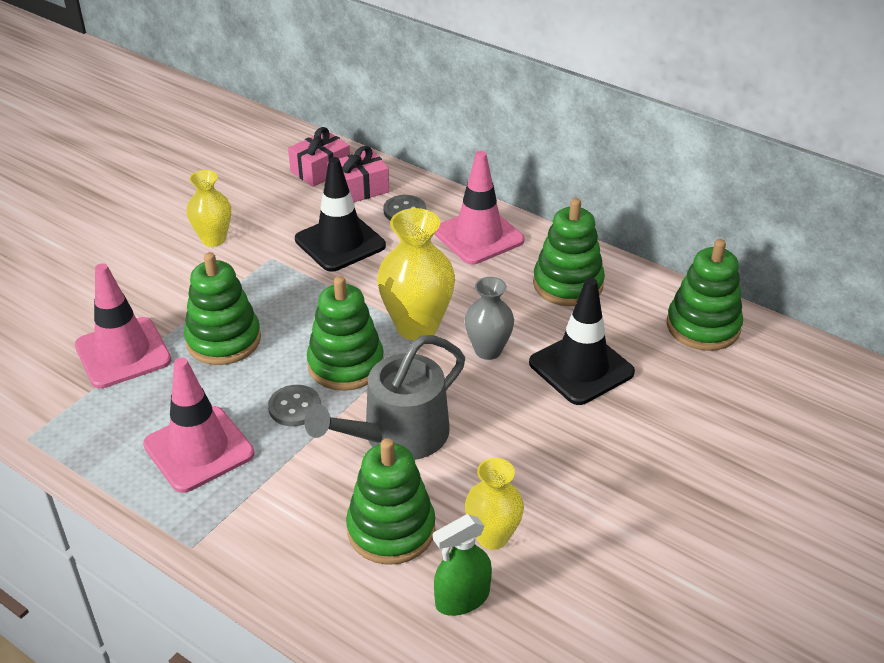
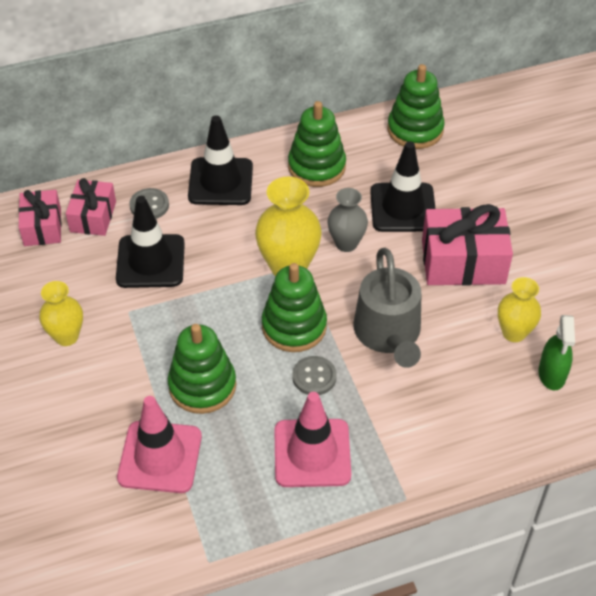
camera: 55 degrees left, 10 degrees up
(391, 529) = (471, 380): green stacking toy -> none
(478, 236) = (220, 182): pink traffic cone -> black traffic cone
(554, 448) = (463, 262): none -> pink gift

